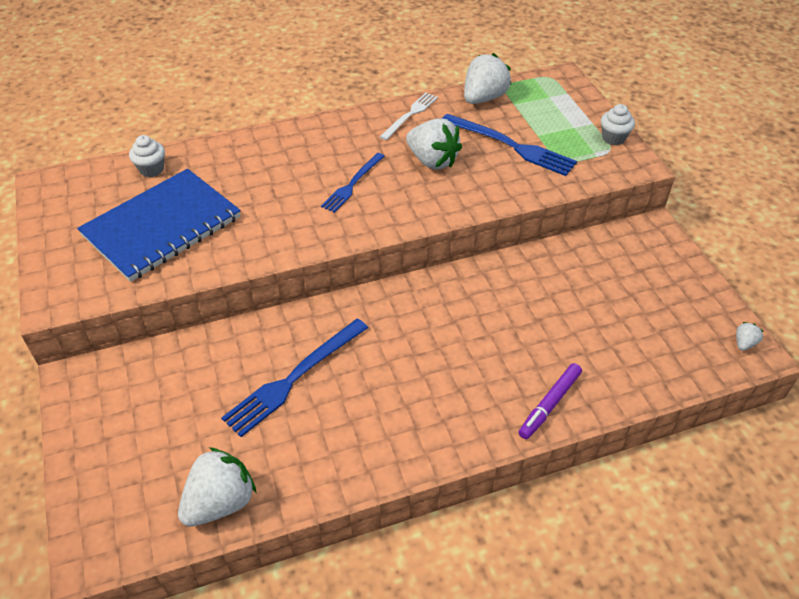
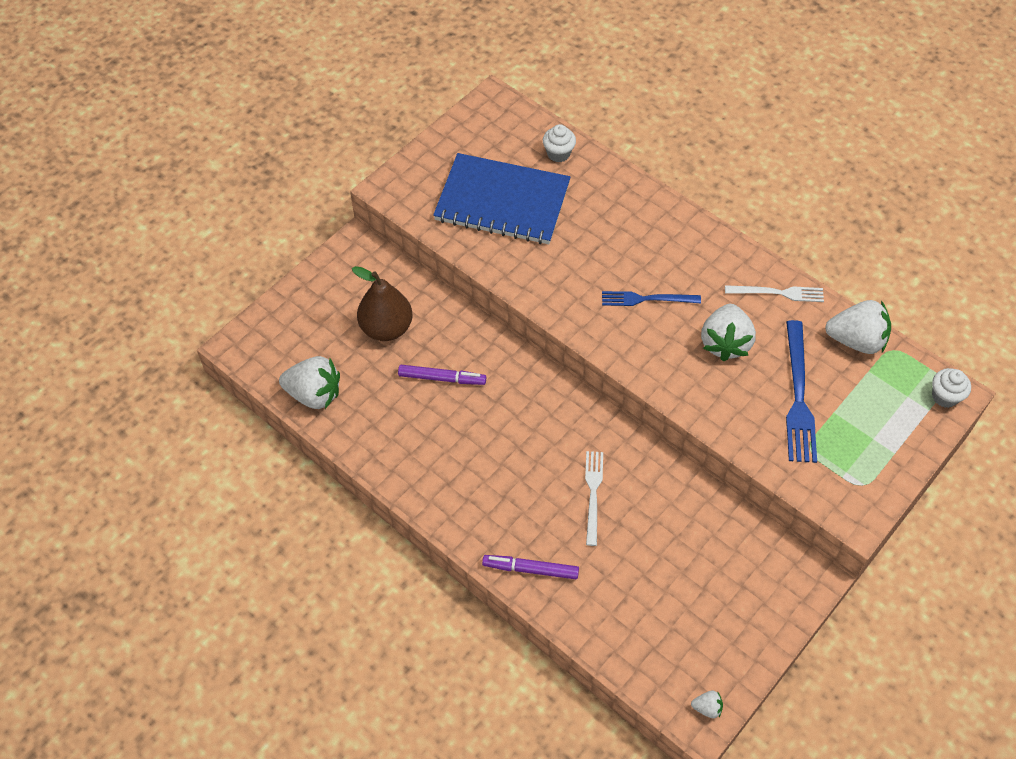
camera: 60 degrees right, 10 degrees up
(197, 398) = (386, 328): none -> brown pear
(294, 378) = (442, 378): blue fork -> purple marker
(498, 323) = (593, 494): none -> white fork
(613, 138) = (884, 481): white cupcake -> white cupcake (944, 396)

